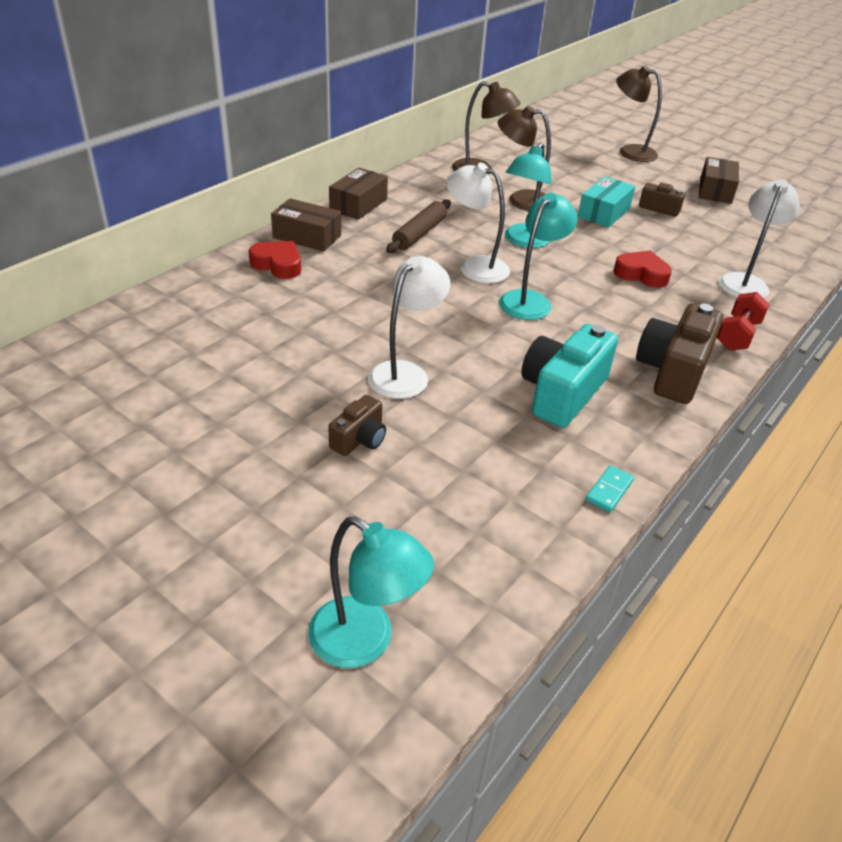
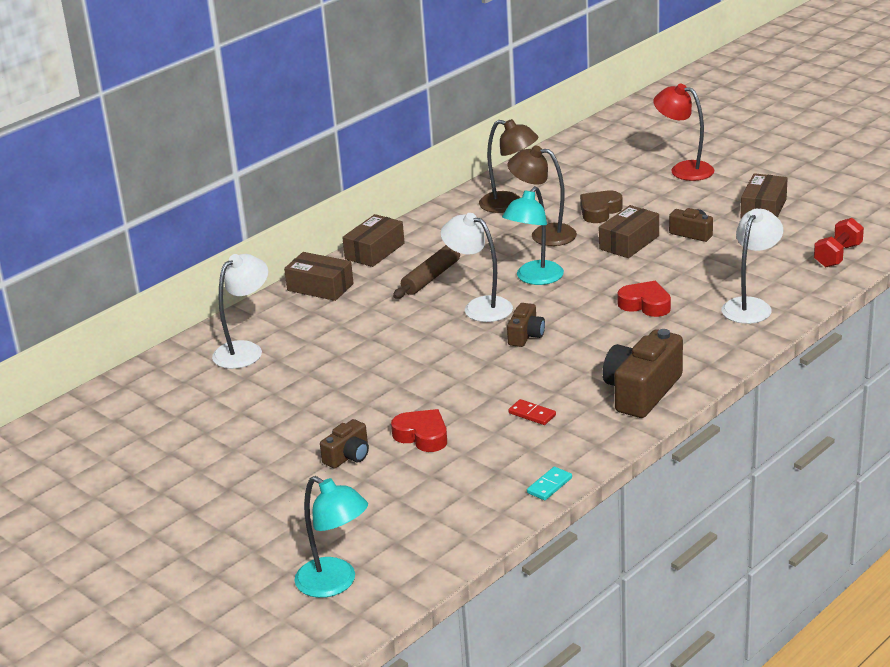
camera: 10 degrees right, 10 degrees down
(278, 265) = (290, 316): red heart -> red heart (422, 436)
(405, 373) = (395, 404): white lamp -> white lamp (245, 350)
(530, 300) = (526, 335): turquoise lamp -> brown camera
(562, 393) = (532, 414): turquoise camera -> red domino
(566, 182) = (599, 211): none -> brown heart
(604, 212) = (629, 242): turquoise box -> brown box
(630, 152) = (684, 169): brown lamp -> red lamp
(737, 335) = (719, 357): red dumbbell -> red dumbbell (837, 256)

